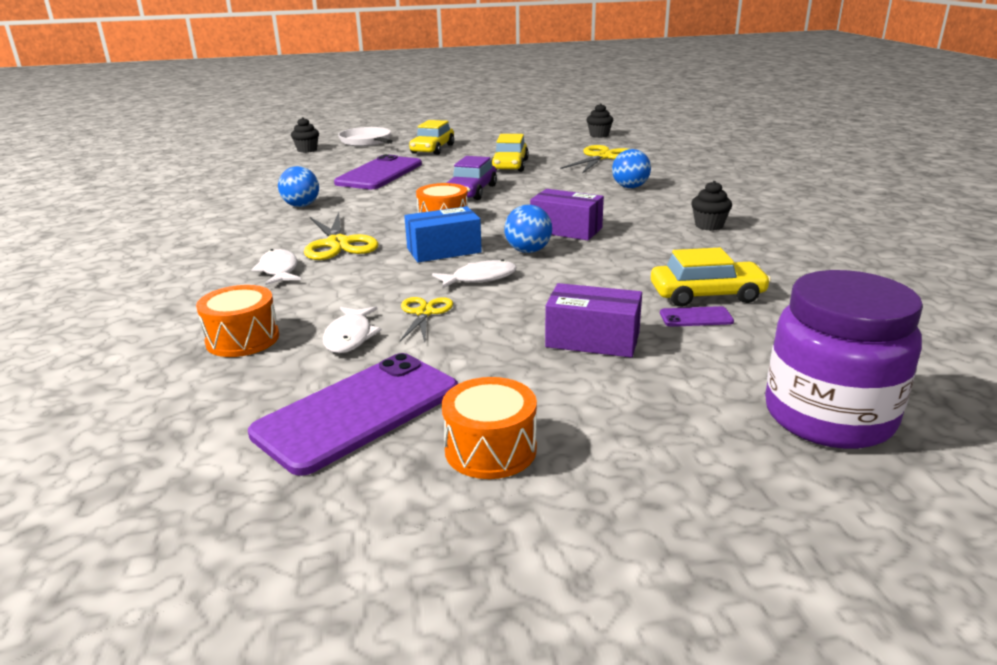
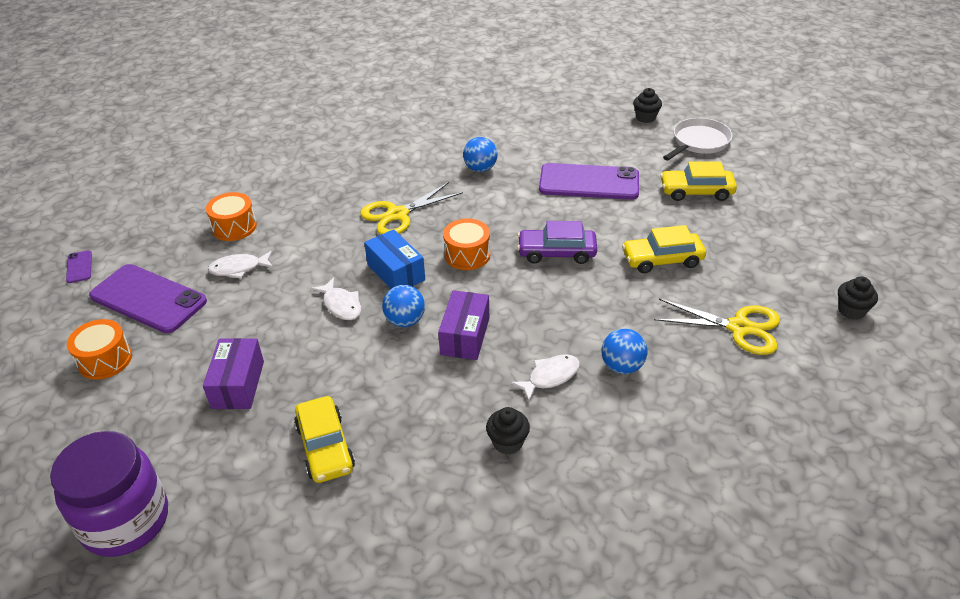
camera: 75 degrees right, 15 degrees up
(279, 270) = (341, 204): white fish -> white fish (550, 377)
(424, 313) = (276, 292): yellow scissors -> none
(696, 317) = (279, 442): purple phone -> purple phone (79, 267)

